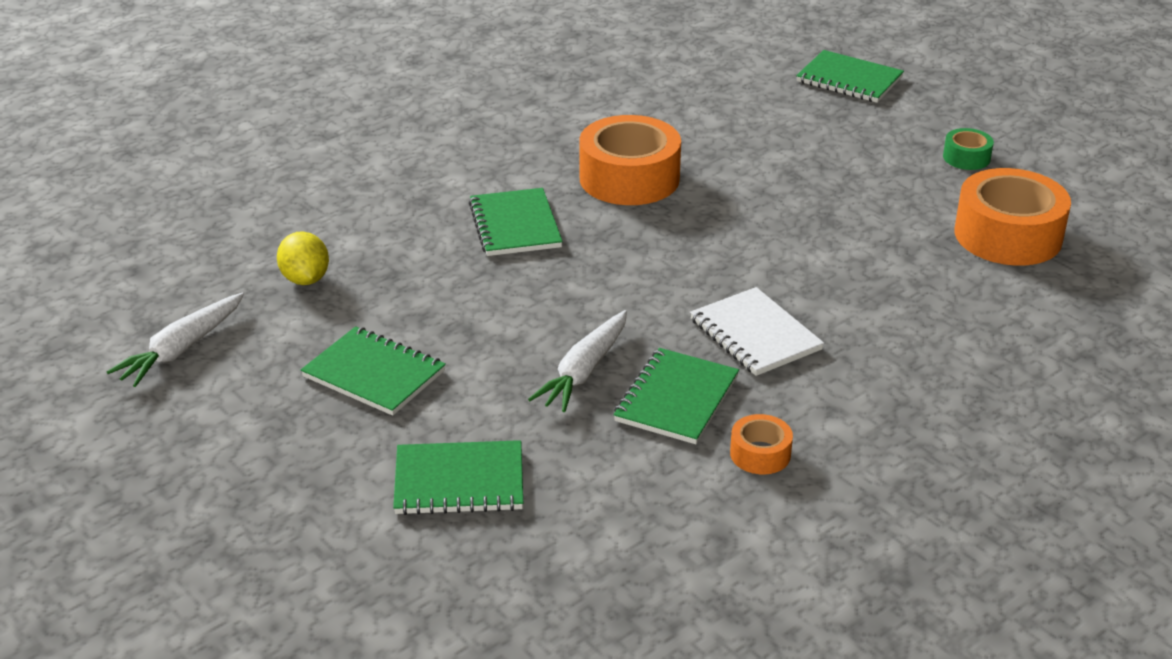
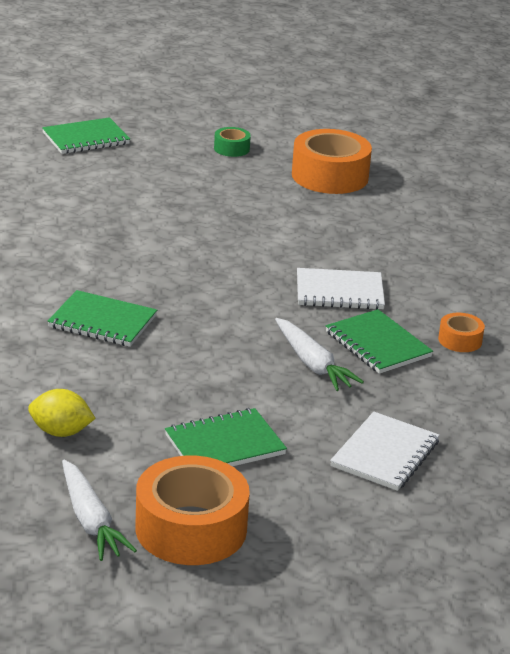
camera: 60 degrees left, 5 degrees down
(459, 481) = (385, 454): green notebook -> white notebook
(629, 178) = (100, 258): orange tape -> orange tape (191, 528)

